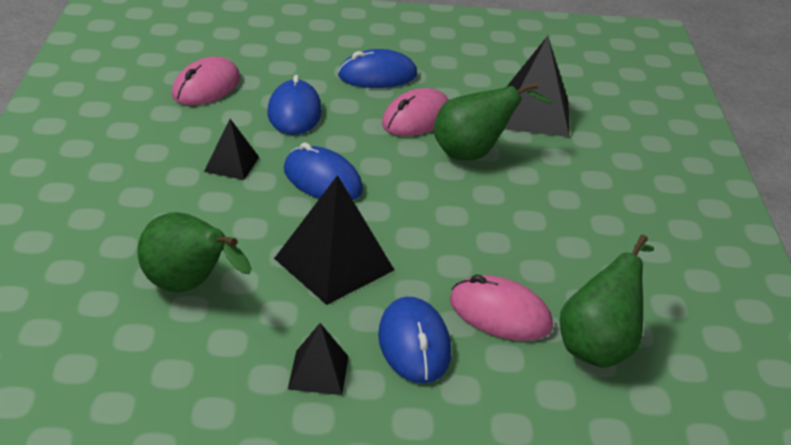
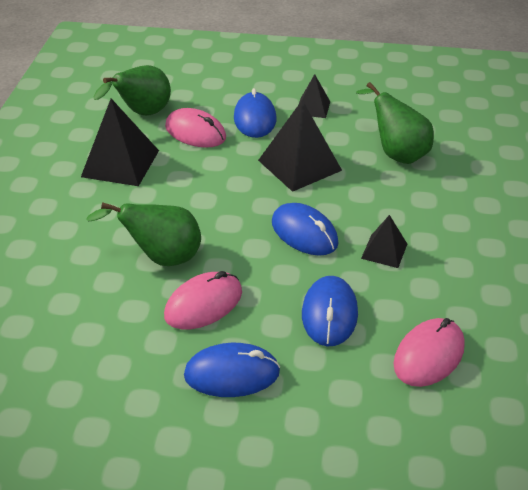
camera: 170 degrees left, 5 degrees up
(534, 114) = (76, 307): black pyramid -> black pyramid (120, 163)

